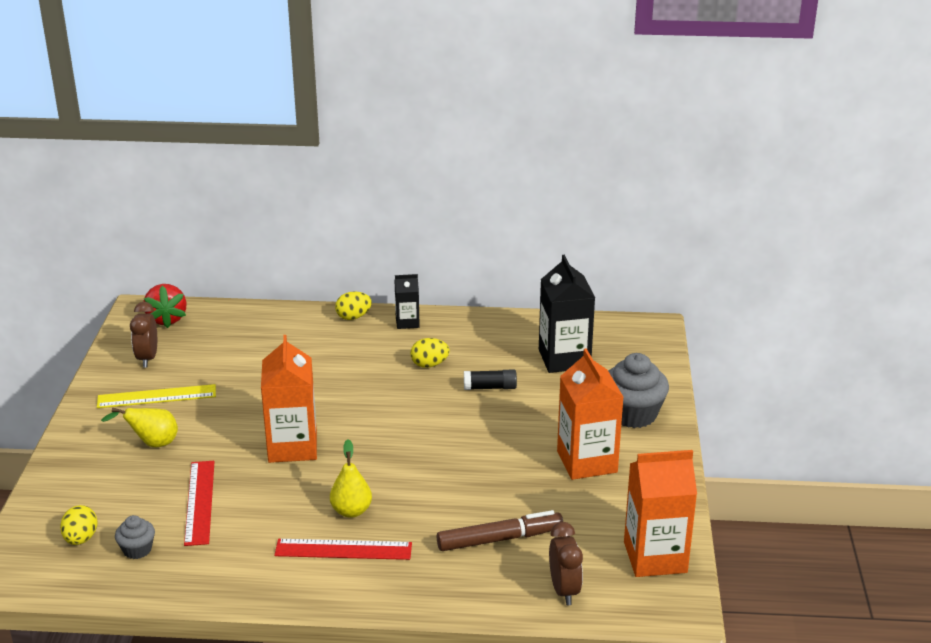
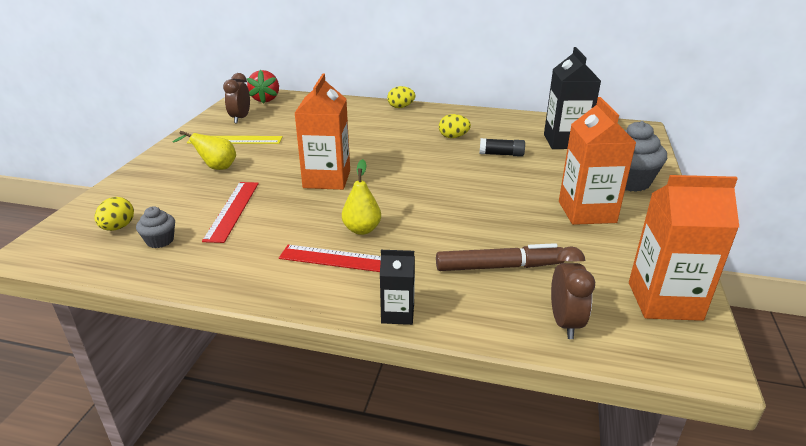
camera: 10 degrees right, 0 degrees up
(407, 322) = (441, 112): black carton -> black carton (397, 313)

